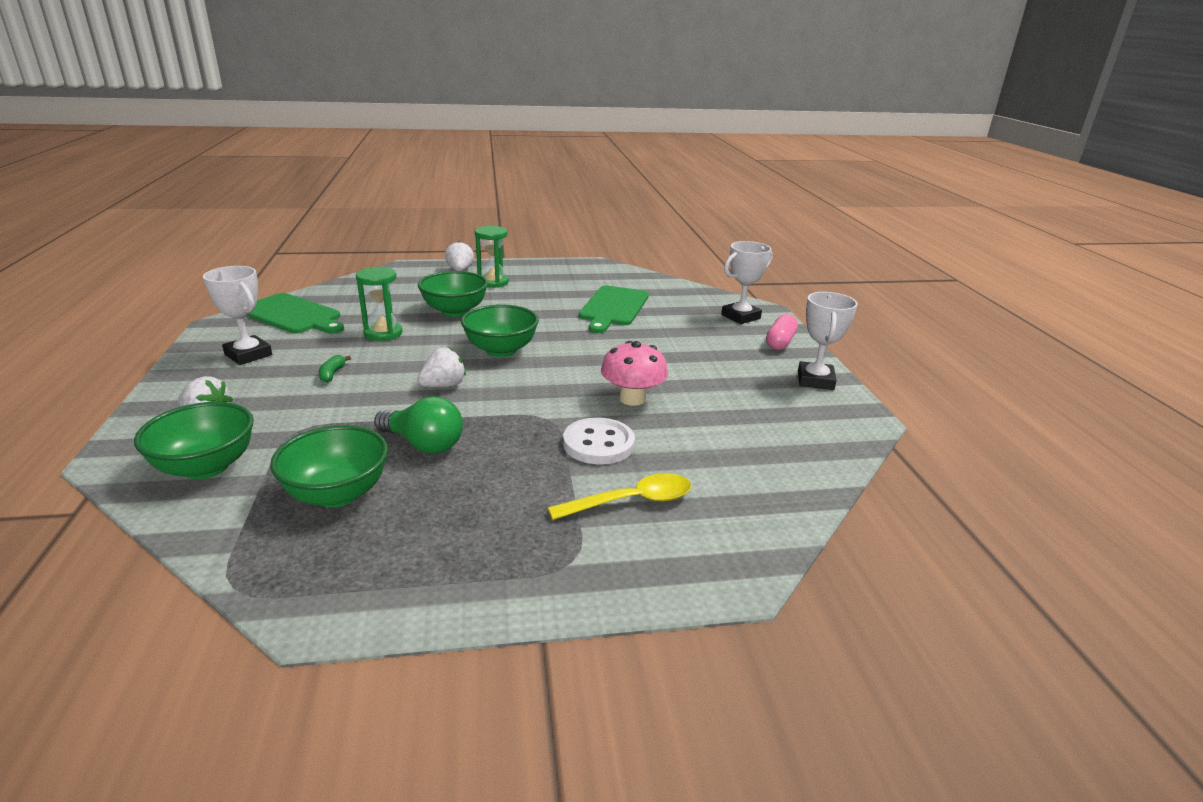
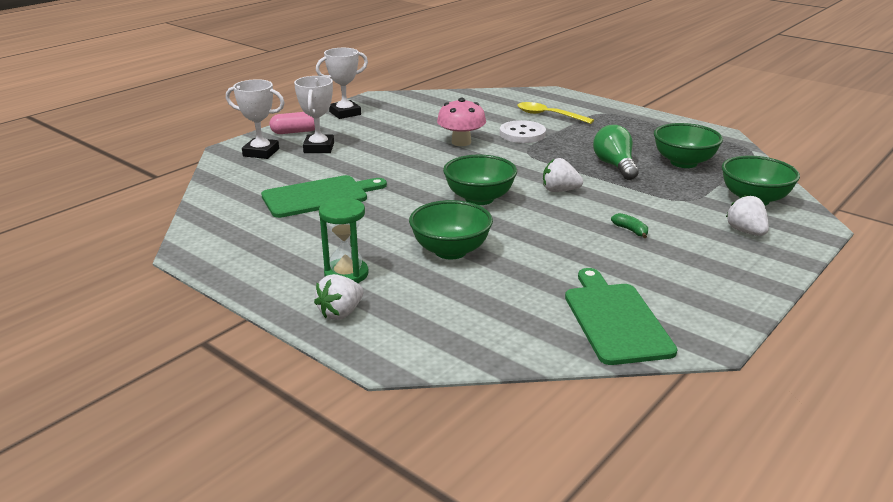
camera: 130 degrees left, 0 degrees up
(248, 355) = (691, 279): white trophy -> white trophy (319, 148)
(332, 374) = (630, 230): green banana -> green banana turned 90 degrees counterclockwise
(383, 333) = (548, 253): green hourglass -> none

